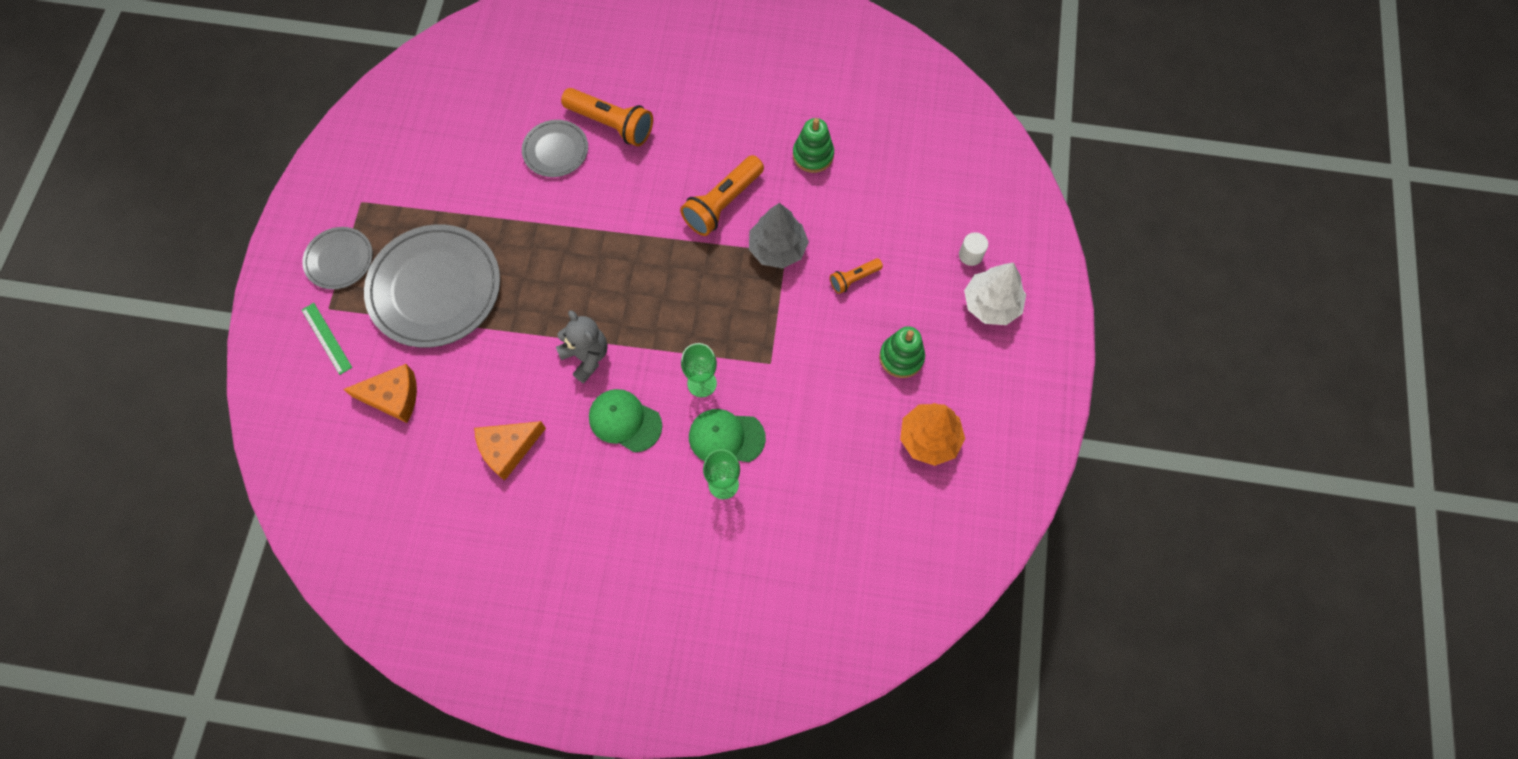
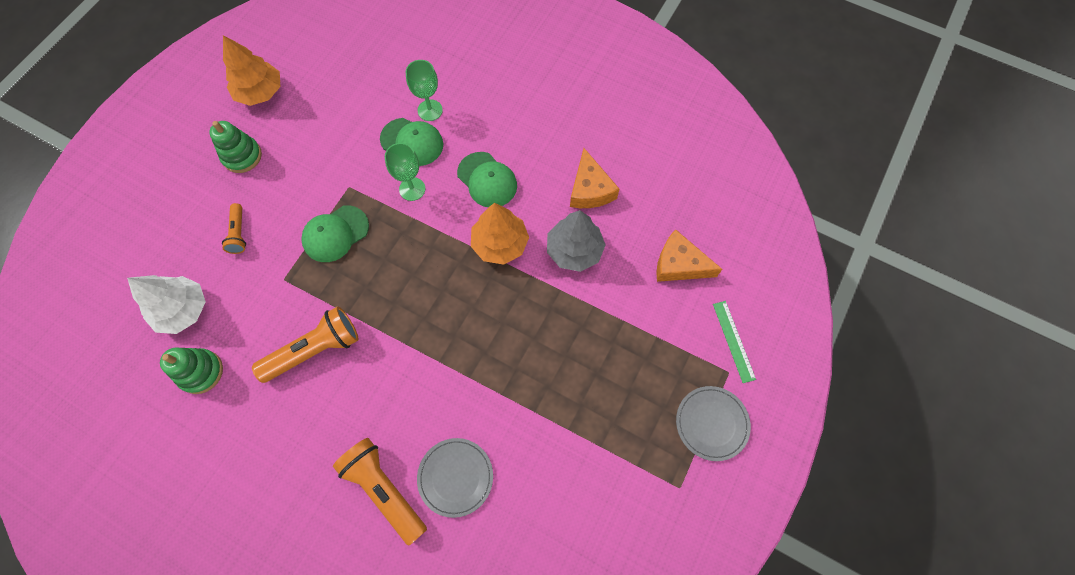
camera: 160 degrees left, 0 degrees up
(435, 288) = (621, 357): grey plate -> none
(508, 449) = (590, 189): orange cheese -> orange cheese turned 90 degrees clockwise
(586, 356) = (500, 243): grey teddy bear -> orange tree
(758, 310) = (335, 234): none -> green cap
(777, 248) = (288, 285): grey tree -> grey tree (574, 250)
(854, 279) = (239, 233): orange flashlight -> orange flashlight turned 90 degrees clockwise
(970, 255) = (128, 220): white cylinder -> none
(991, 304) = (142, 173): white tree -> white tree (183, 310)

